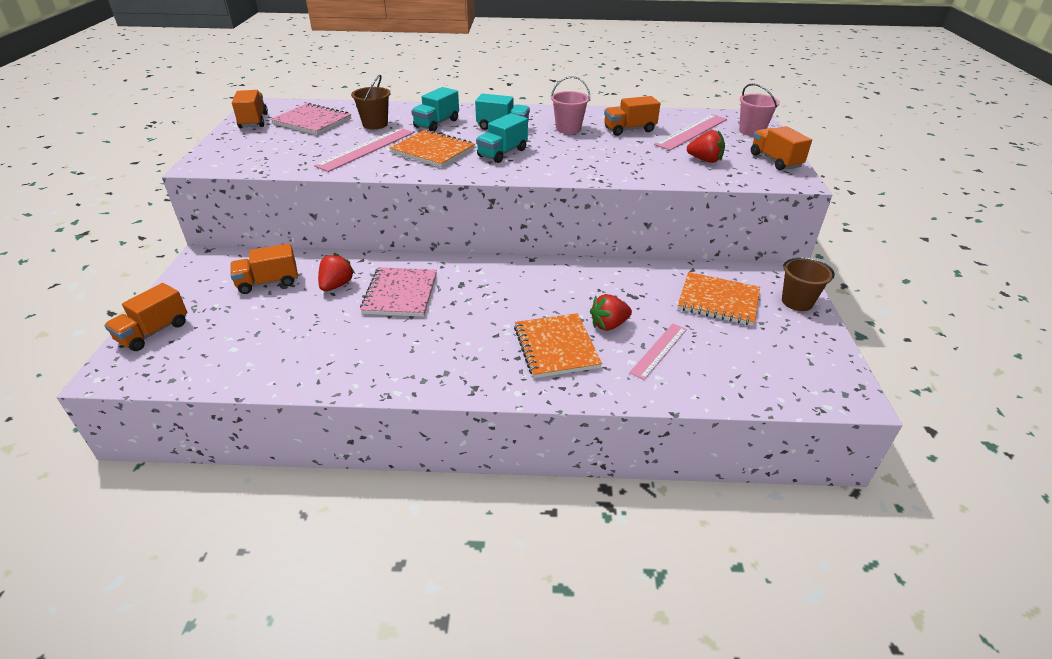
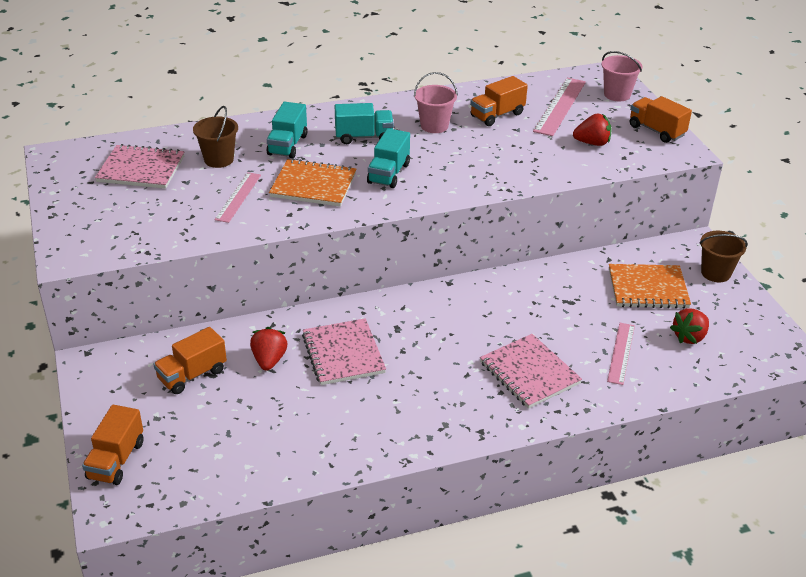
camera: 20 degrees left, 0 degrees up
(253, 121) = (69, 182): orange truck -> none
(366, 149) = (238, 197): pink ruler -> pink ruler, size x0.65
(556, 347) = (529, 373): orange notebook -> pink notebook
(609, 325) = (564, 338): red strawberry -> red strawberry (689, 337)

